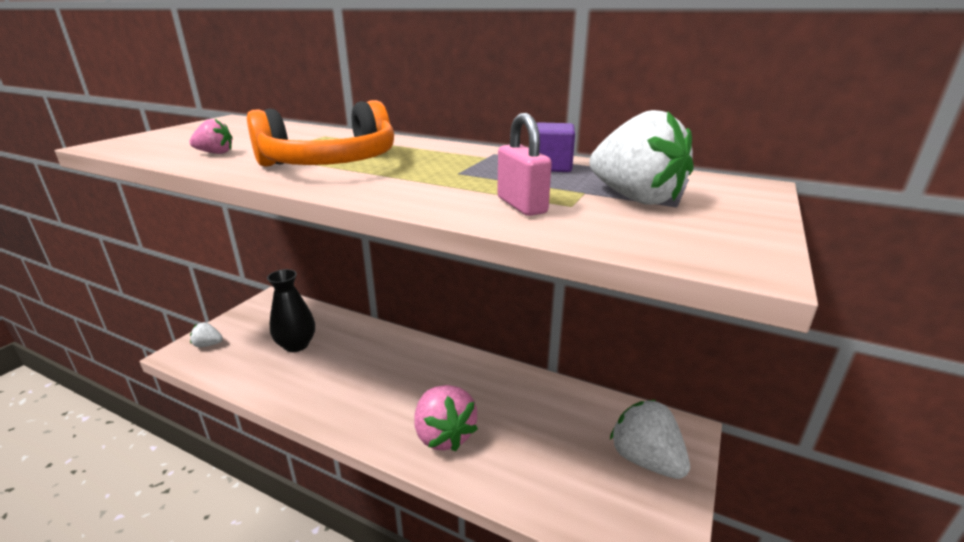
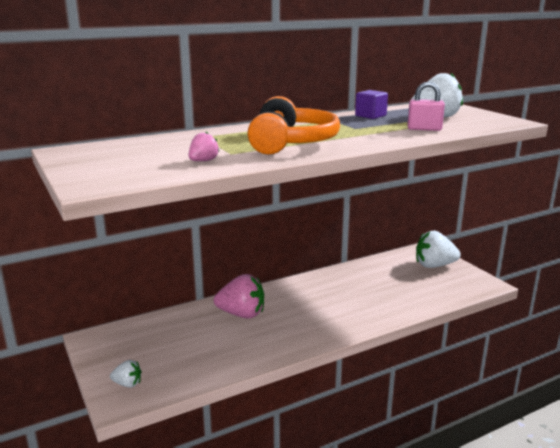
camera: 55 degrees left, 5 degrees down
(208, 345) = (127, 384): white strawberry -> white strawberry turned 120 degrees counterclockwise
(296, 345) = (193, 339): black vase -> none
(444, 435) = (364, 310): pink strawberry -> pink strawberry (242, 314)

